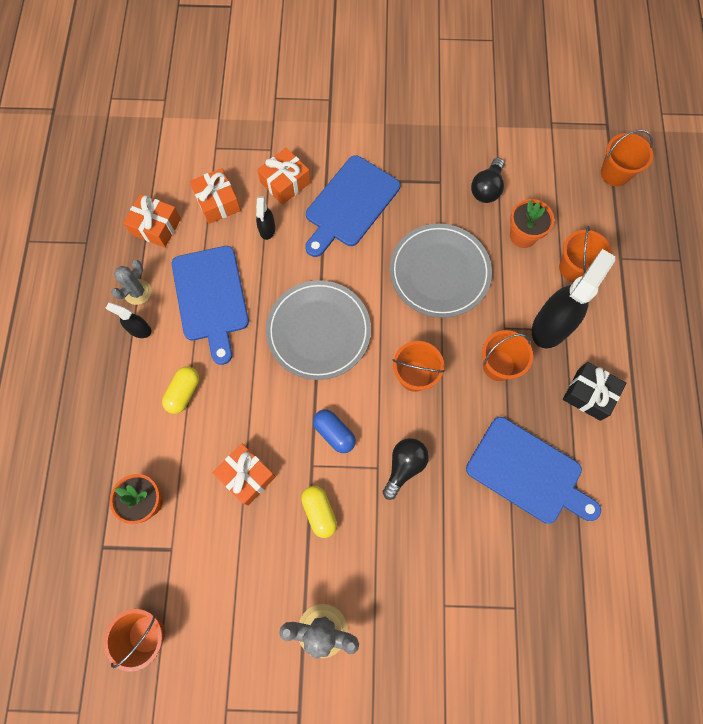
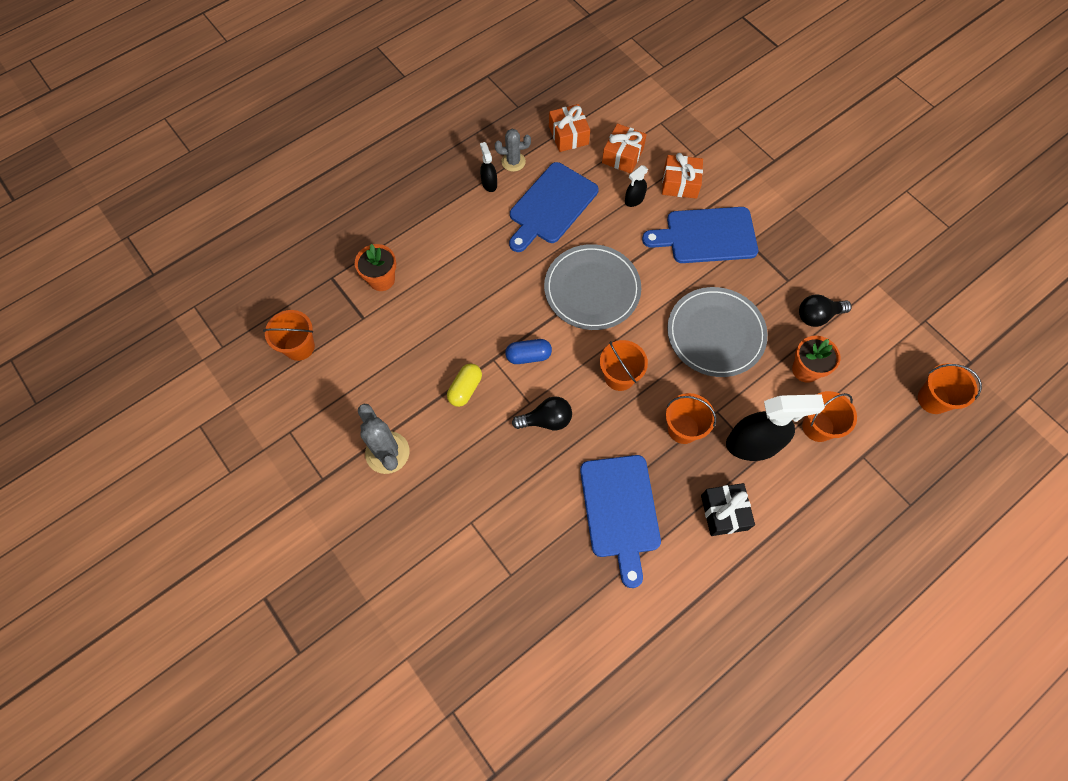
camera: 50 degrees right, 5 degrees down
(184, 392) = (471, 242): yellow capsule -> none
(247, 476) = (450, 324): orange gift -> none
(334, 433) = (528, 356): blue capsule -> blue capsule turned 75 degrees clockwise

